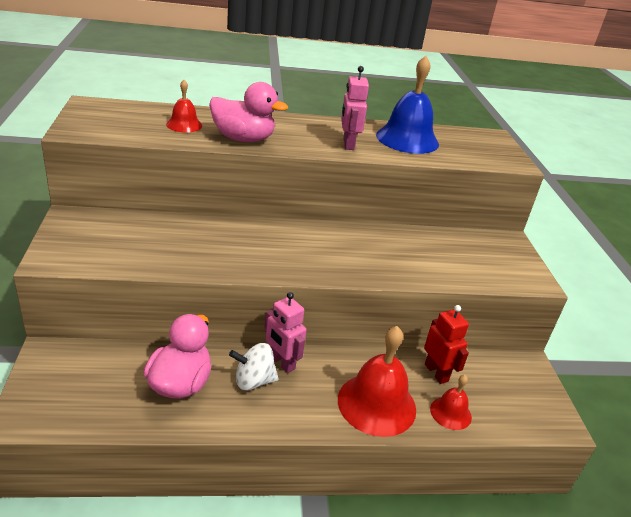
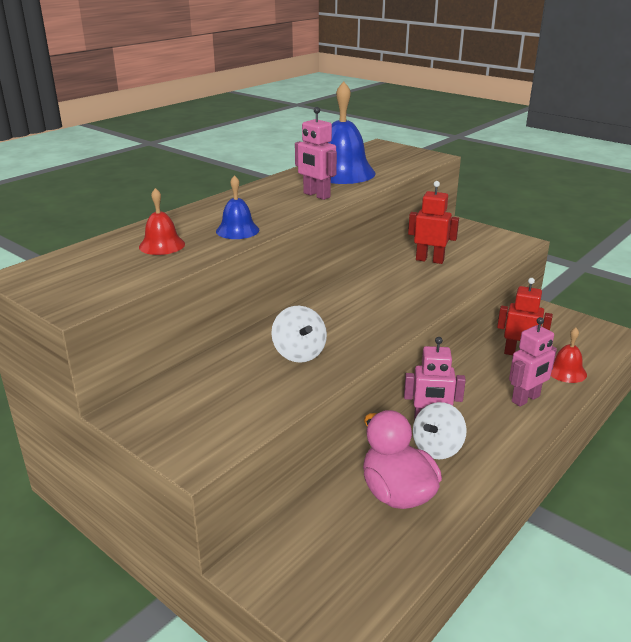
camera: 40 degrees left, 5 degrees down
(207, 246) = (299, 353): none -> white spinning top
(243, 139) = (237, 230): pink duck -> blue bell
(376, 404) = (526, 399): red bell -> pink robot
(423, 248) = (429, 260): none -> red robot

